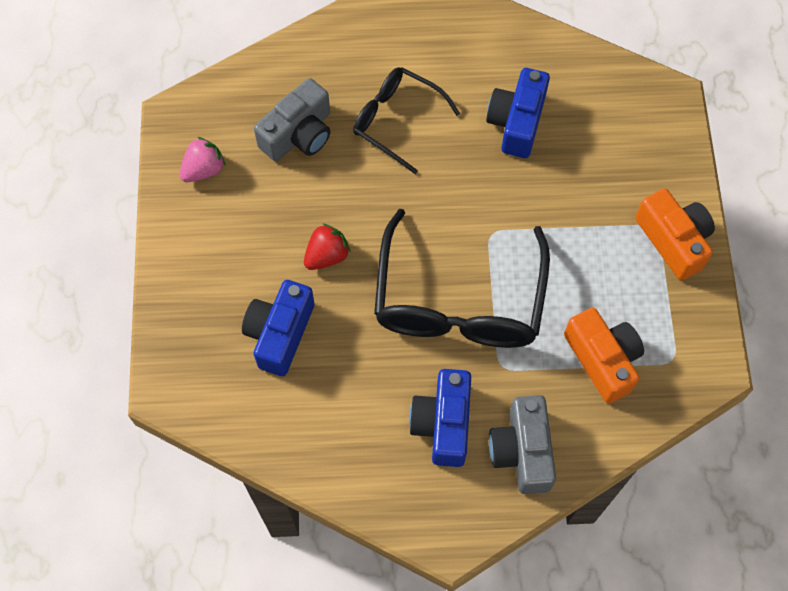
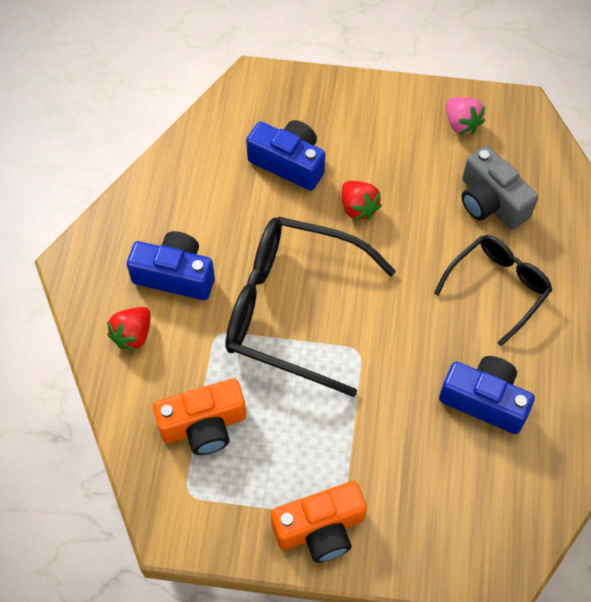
camera: 100 degrees right, 5 degrees down
(522, 451) = (133, 335): grey camera -> red strawberry

